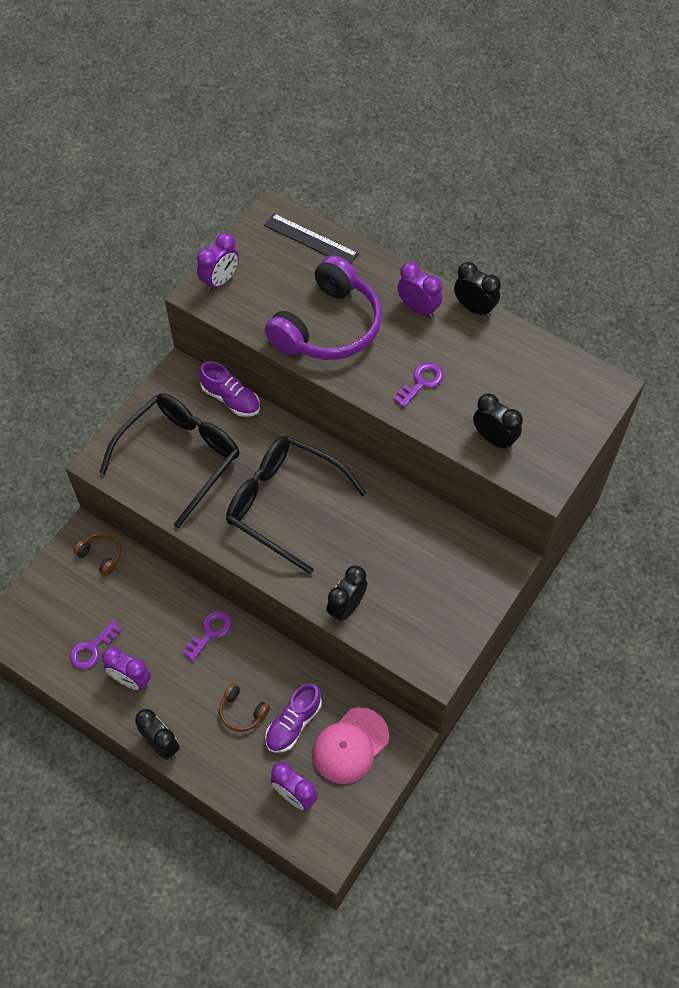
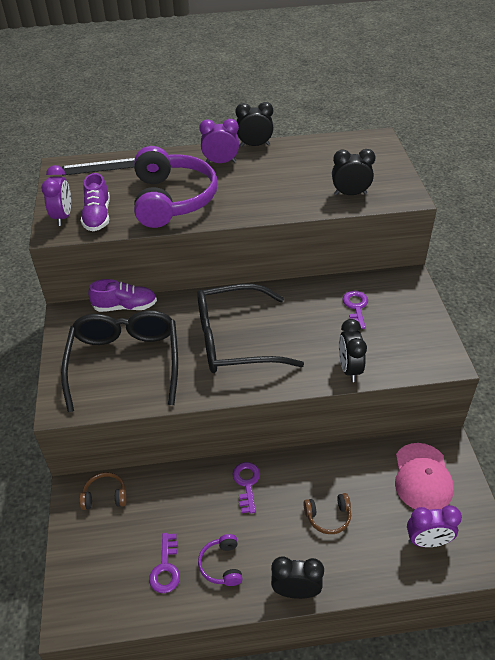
camera: 40 degrees left, 15 degrees down
(131, 680) = (221, 565): purple clock -> purple headphones
(293, 723) = (371, 495): purple shoe -> purple shoe (97, 216)
(421, 382) = (270, 193): purple key -> purple key (356, 307)

